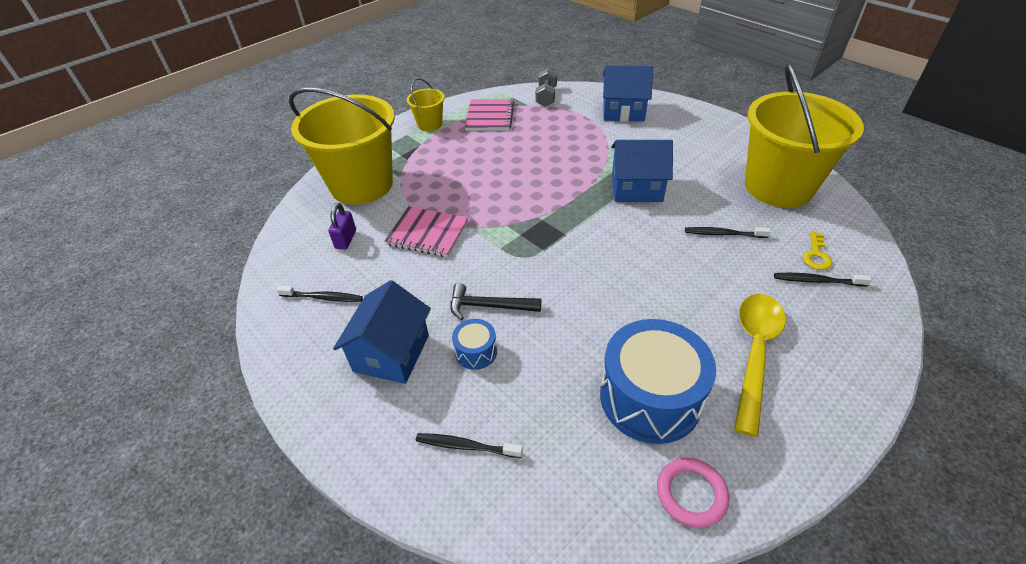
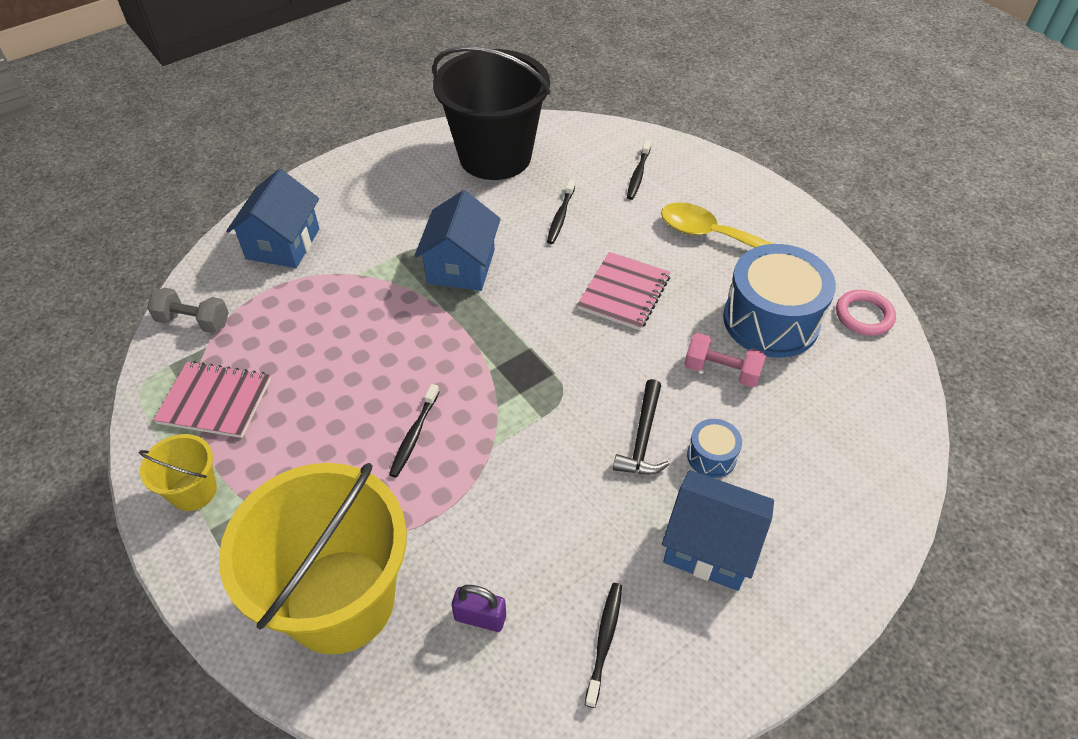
camera: 85 degrees left, 5 degrees up
(427, 233) = (492, 501): pink notebook -> pink notebook (624, 293)
(466, 446) = (832, 473): black toothbrush -> black toothbrush (414, 435)
(571, 357) = (721, 371): none -> pink dumbbell
(778, 187) = (495, 156): yellow bucket -> black bucket
(816, 255) = (604, 164): yellow key -> none

